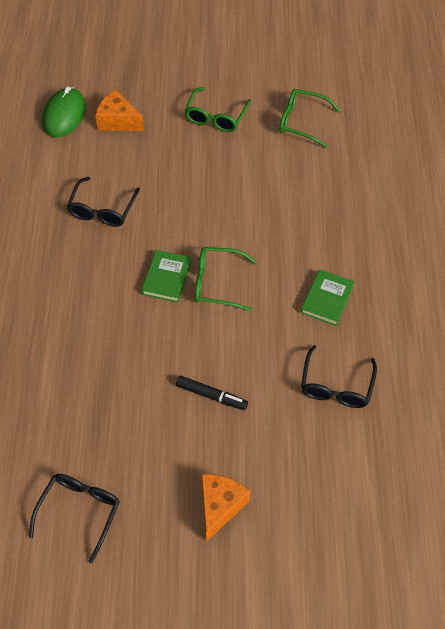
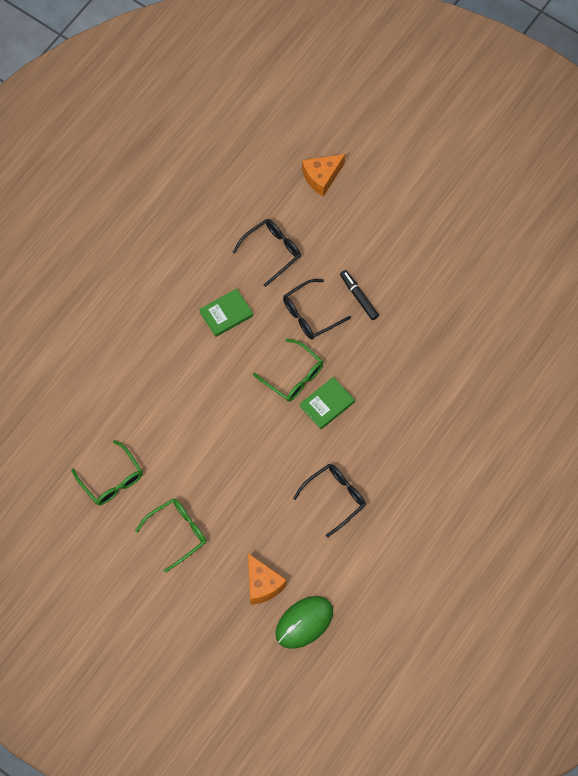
camera: 145 degrees left, 10 degrees up
(79, 512) = (492, 276): black glasses -> black glasses (310, 314)
(220, 506) = (404, 226): orange cheese -> orange cheese (321, 177)

